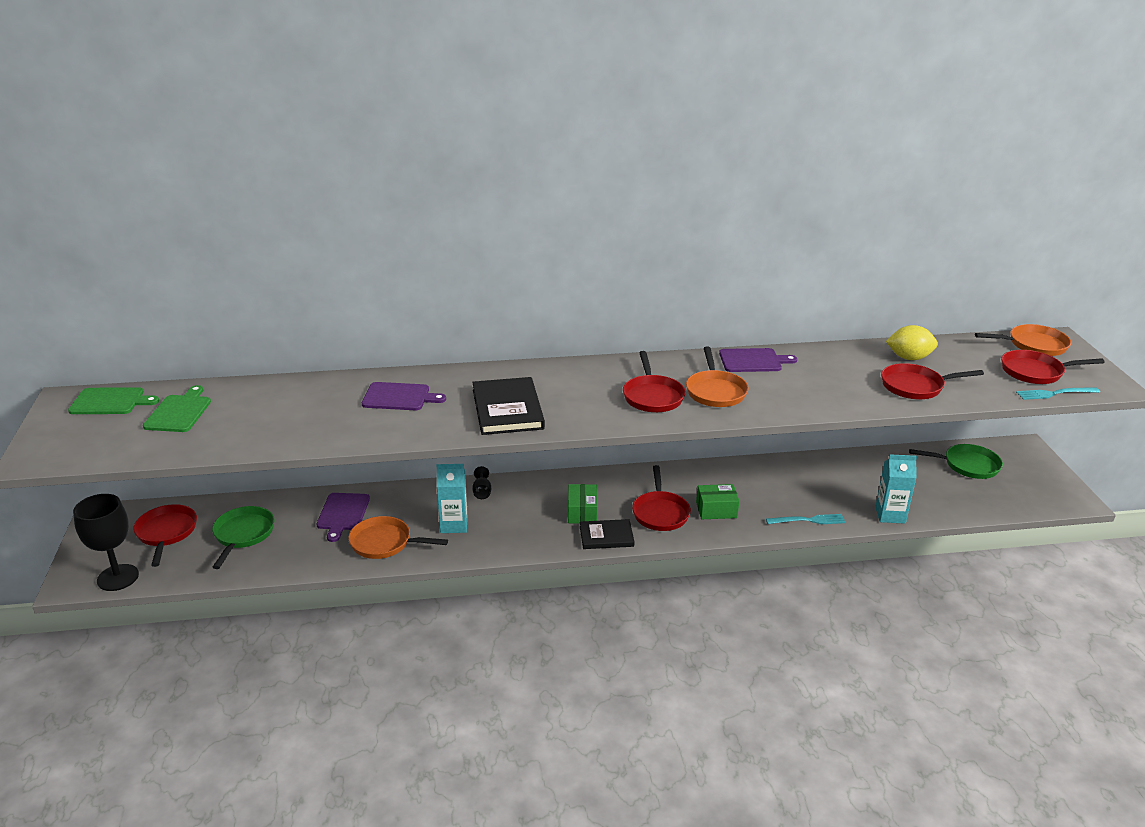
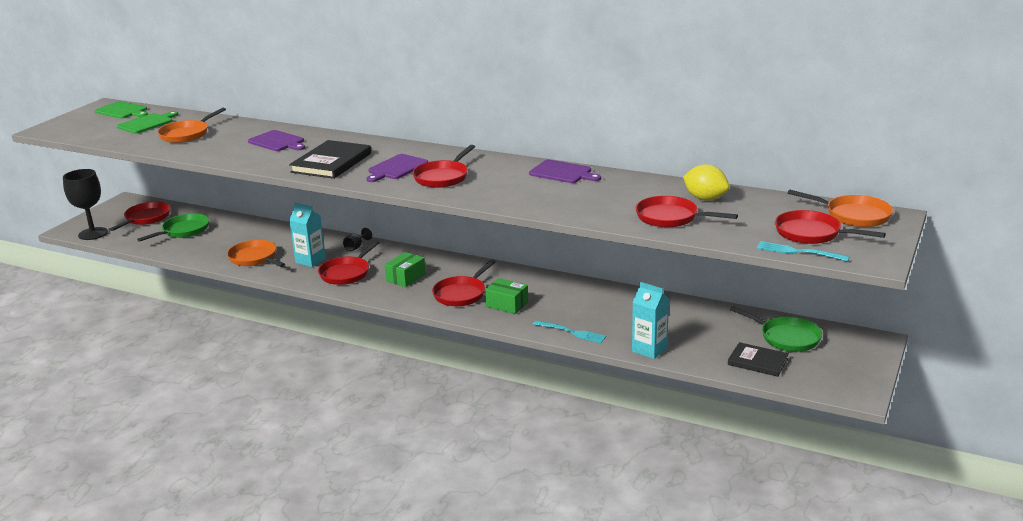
camera: 35 degrees right, 5 degrees down
(343, 514) = (253, 235): purple cutting board -> purple cutting board (396, 168)
(514, 527) = (347, 273): none -> red pan
(606, 536) = (400, 296): black book -> black book (757, 362)
(715, 391) = (495, 184): orange pan -> orange pan (187, 134)

